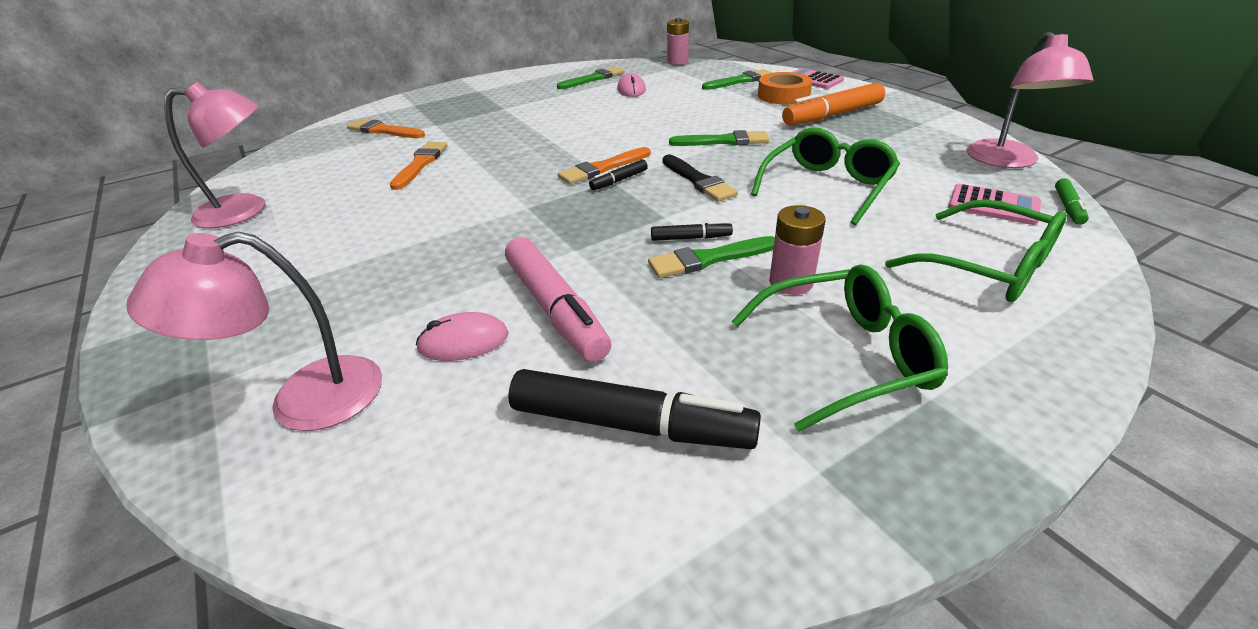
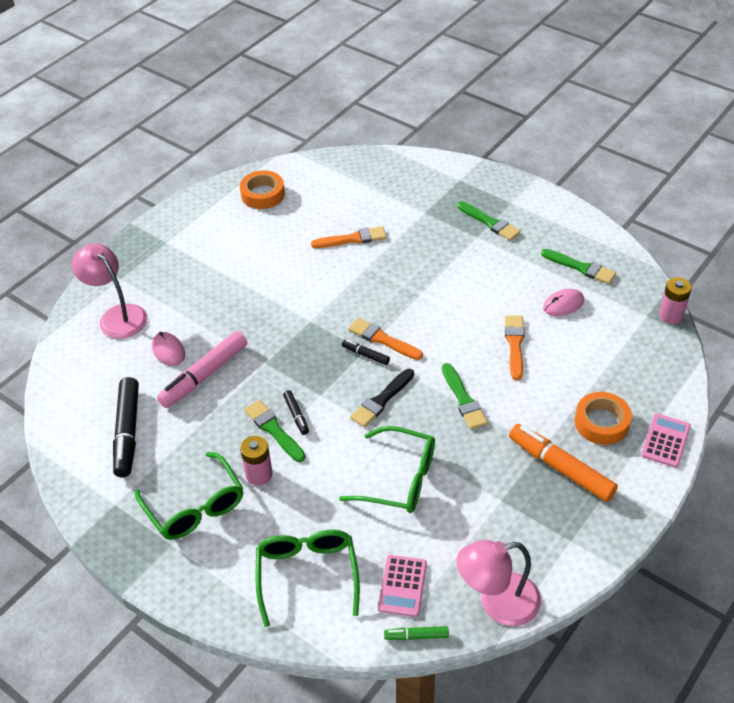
camera: 70 degrees right, 10 degrees up
(246, 210) = (263, 194): pink lamp -> orange tape
(383, 131) = (400, 190): orange brush -> orange brush (514, 344)
(740, 81) = (631, 380): green brush -> green brush (490, 223)
(986, 266) = (307, 575): green glasses -> green glasses turned 150 degrees clockwise

